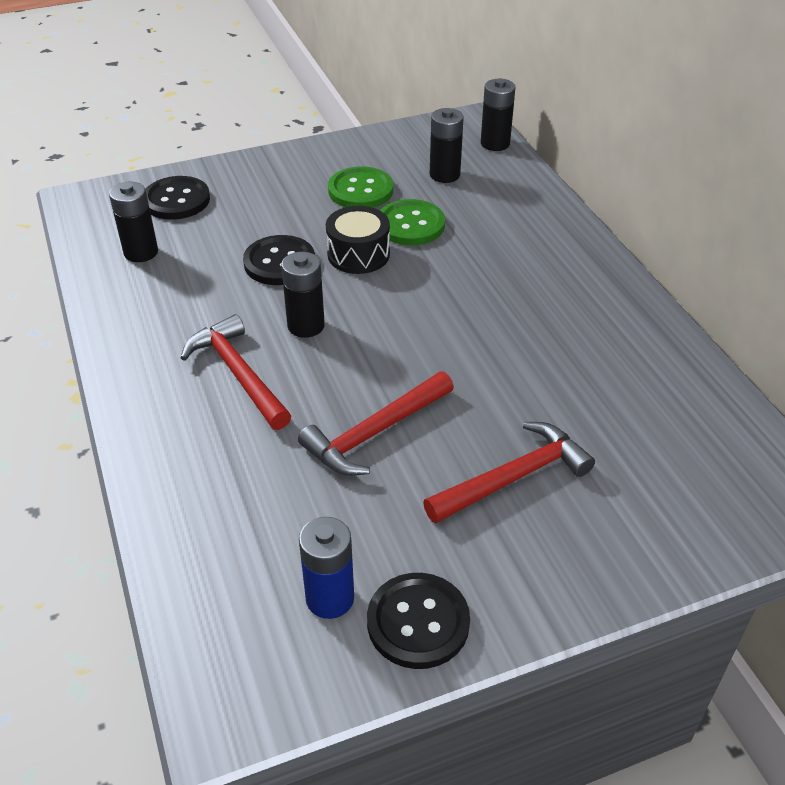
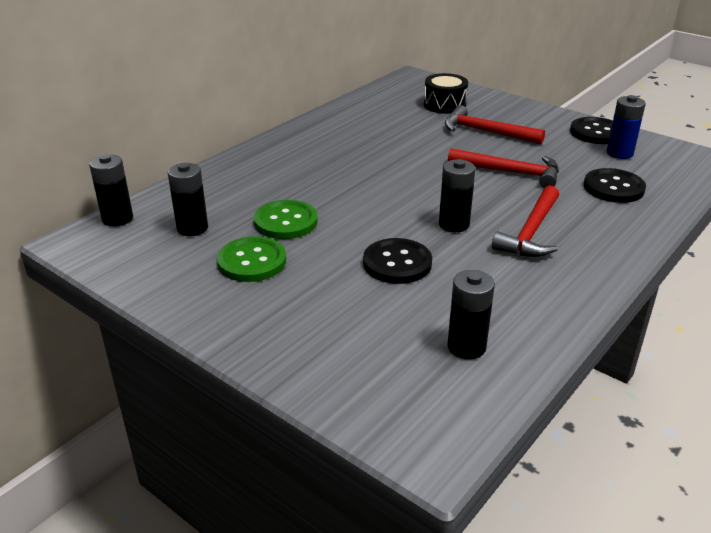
camera: 120 degrees left, 10 degrees down
(176, 200) = (364, 368): black button -> black button (613, 188)
(358, 254) = (348, 231): black drum -> black drum (444, 105)

